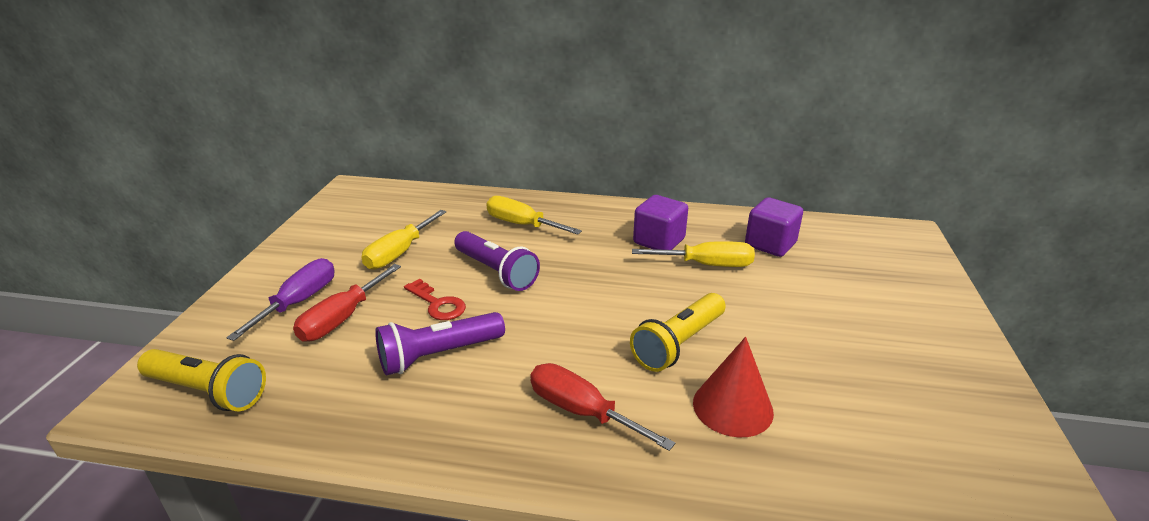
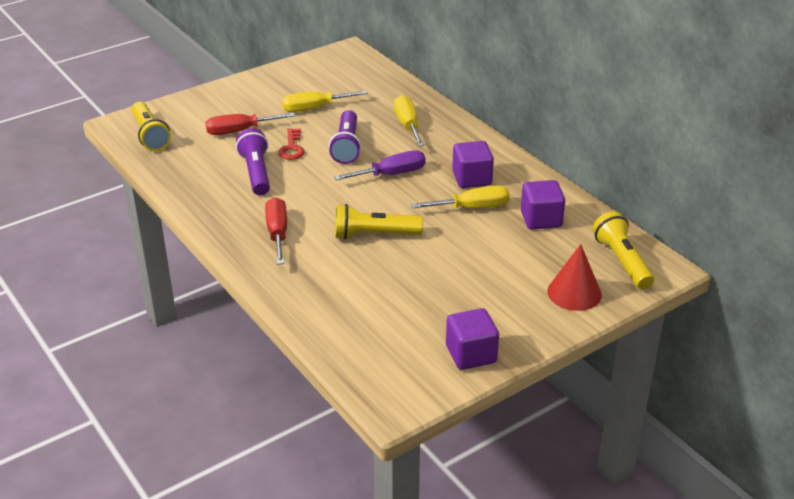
camera: 45 degrees right, 5 degrees up
(299, 302) = (232, 111): purple screwdriver -> purple screwdriver (391, 174)
(439, 355) = (256, 173): purple flashlight -> purple flashlight turned 60 degrees clockwise
(707, 265) = (472, 208): yellow screwdriver -> yellow screwdriver turned 60 degrees counterclockwise
(732, 407) = (346, 274): red cone -> red cone (574, 293)
(880, 243) = (622, 261): none -> yellow flashlight
(981, 406) = (471, 354): none -> purple cube

